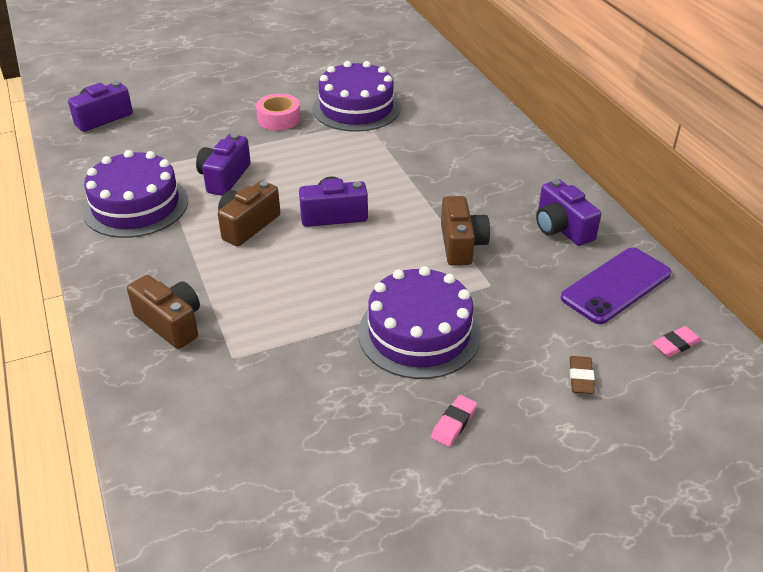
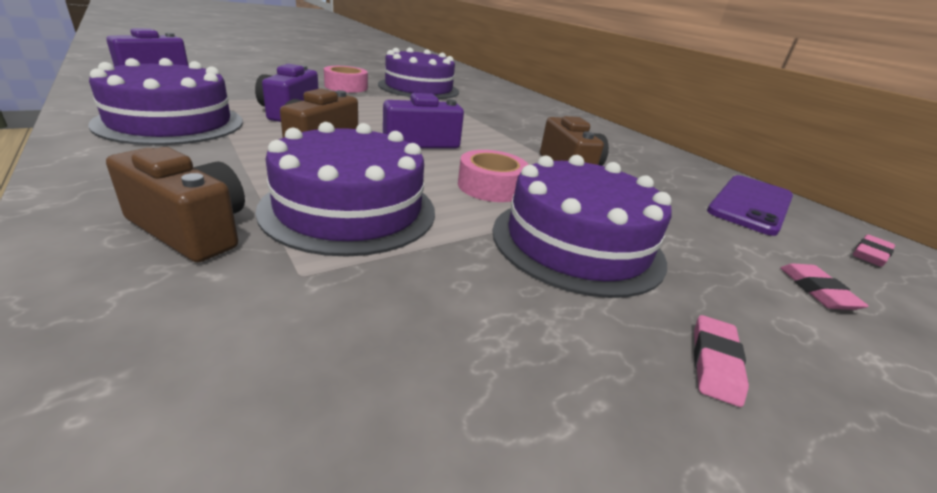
camera: 15 degrees left, 10 degrees down
(265, 302) = (349, 209): none -> purple cake
(377, 273) = (491, 187): none -> pink tape
(561, 228) = (656, 163): purple camera -> none
(581, 378) = (817, 291): brown eraser -> pink eraser

